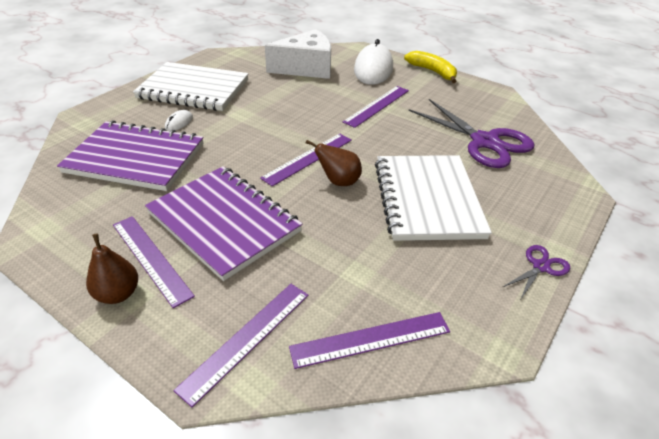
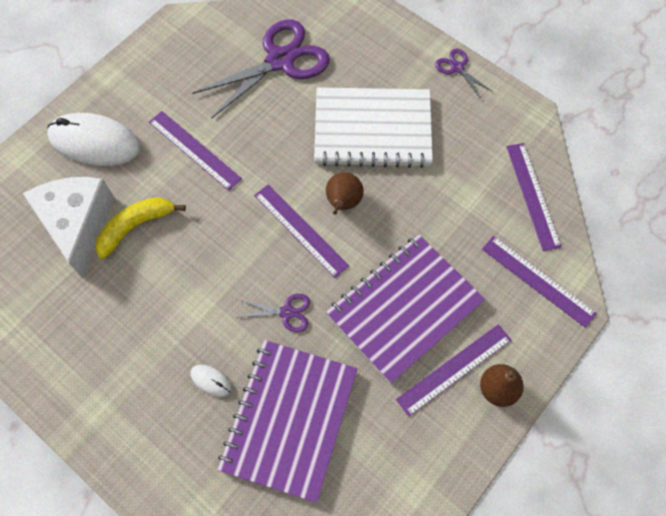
camera: 85 degrees left, 25 degrees up
(193, 89) = (121, 374): white notebook -> none
(229, 154) = (287, 312): none -> purple scissors
(432, 71) = (114, 76): yellow banana -> yellow banana (135, 227)

